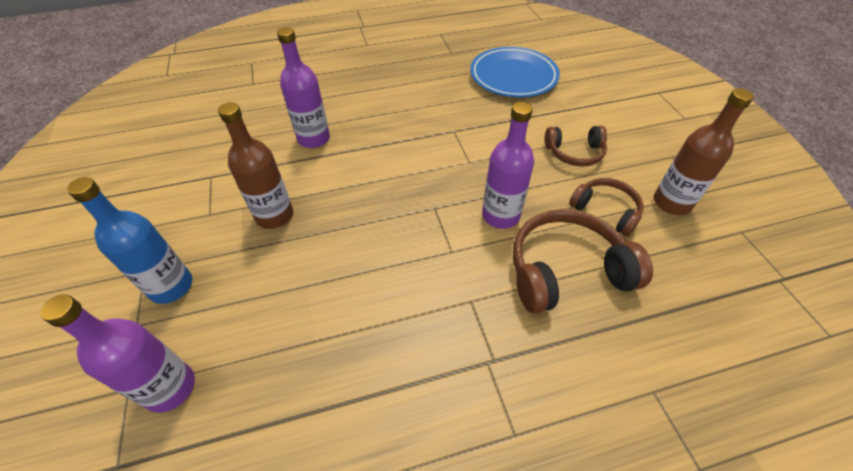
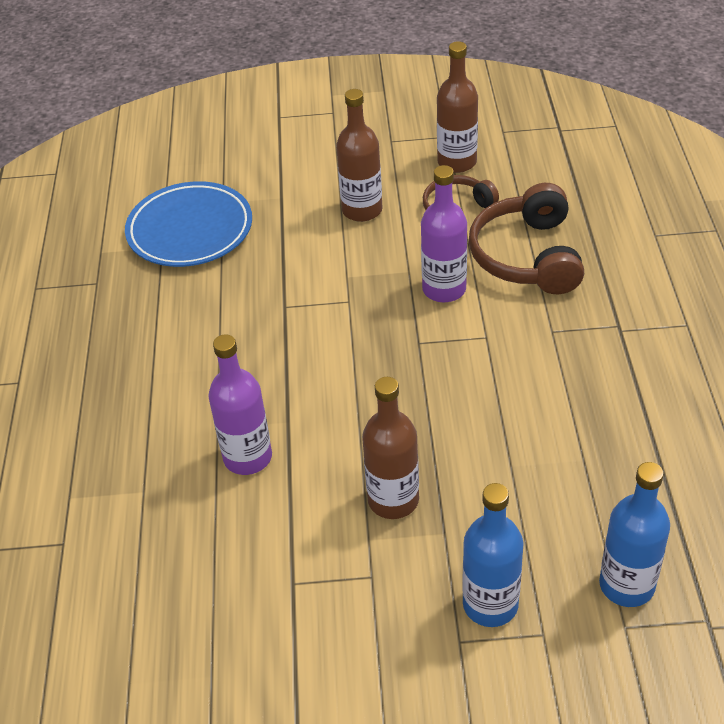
camera: 75 degrees left, 5 degrees down
(170, 388) = (626, 585): purple bottle -> blue bottle
(574, 153) = (362, 210): brown headphones -> brown bottle

